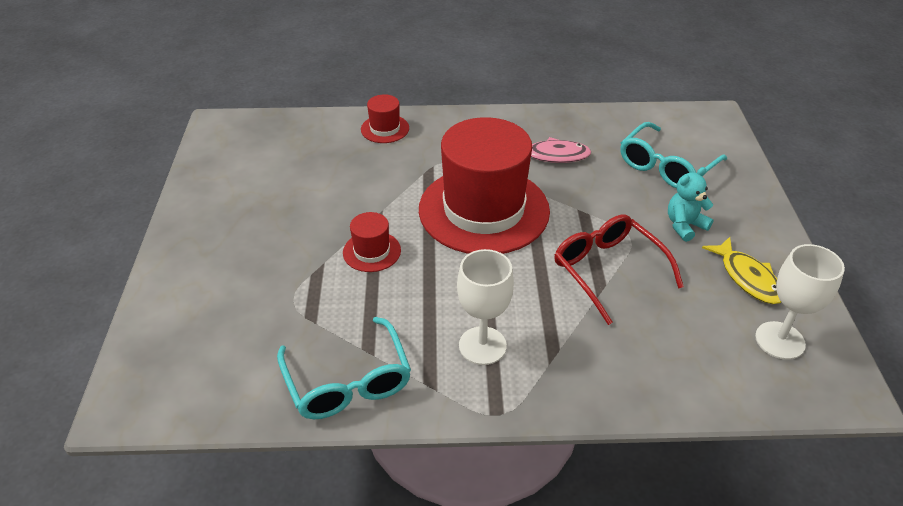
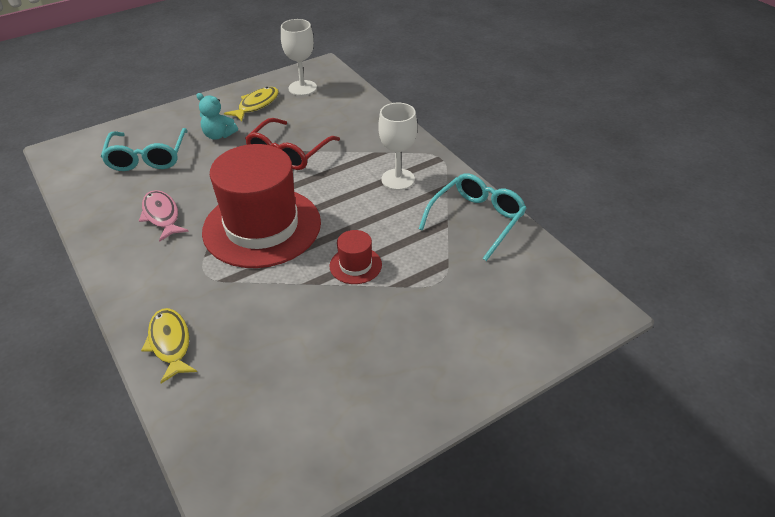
camera: 120 degrees left, 0 degrees up
(385, 129) = (170, 343): red hat -> yellow fish
(666, 166) = (147, 157): turquoise glasses -> turquoise glasses turned 75 degrees clockwise

